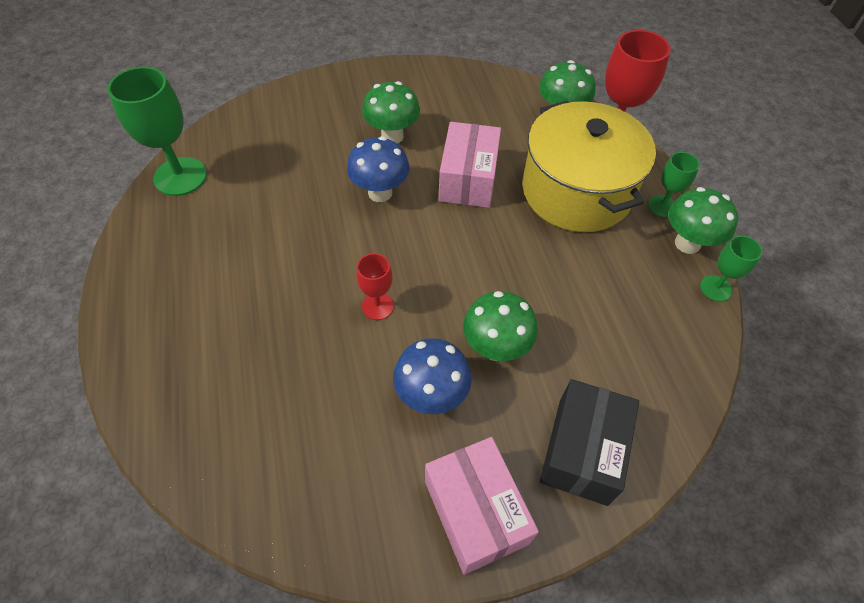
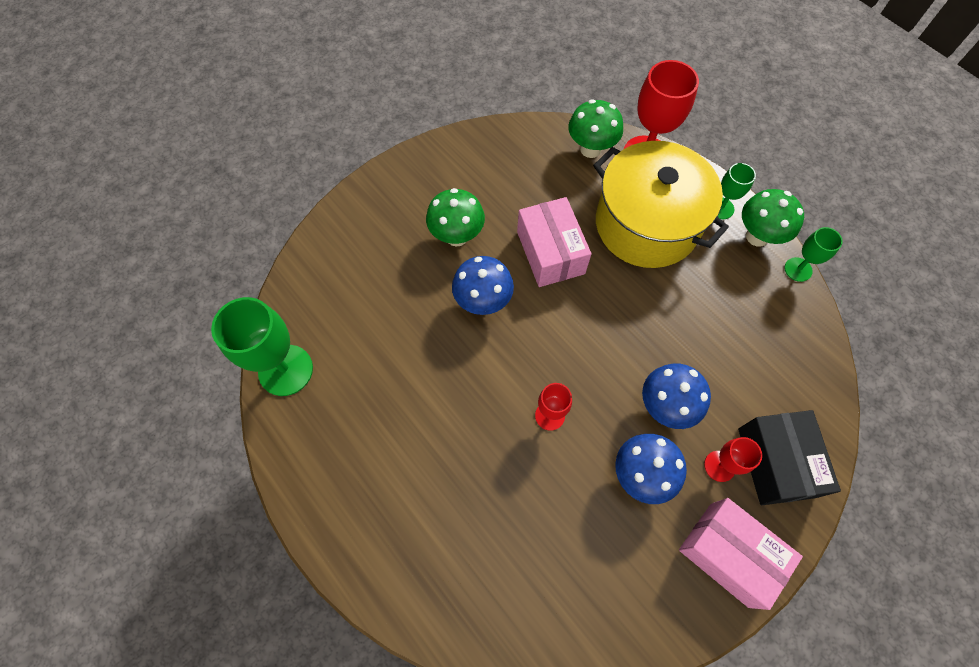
camera: 25 degrees left, 10 degrees up
(495, 348) = (665, 406): green mushroom -> blue mushroom
(518, 426) = (719, 466): none -> red goblet

